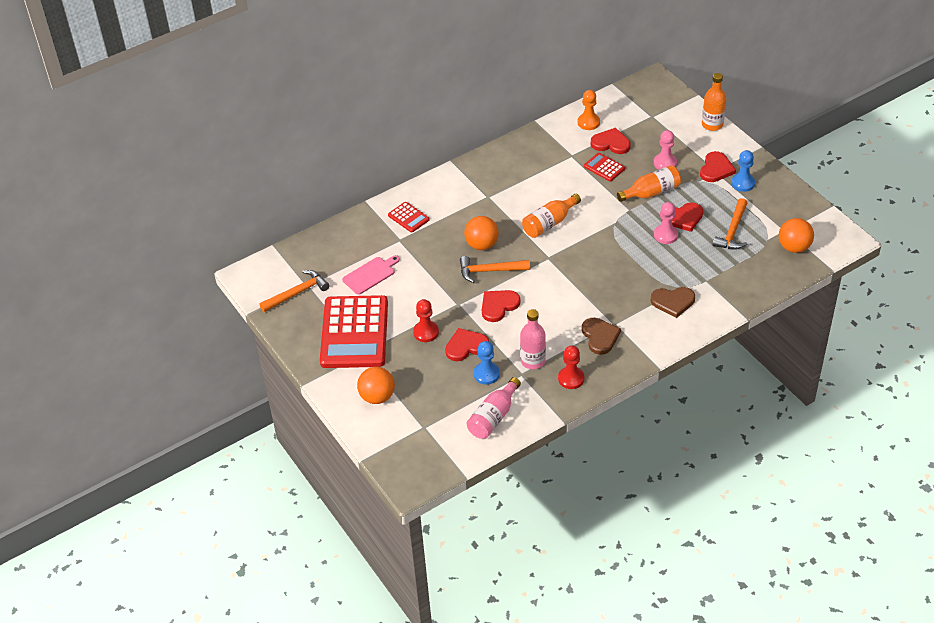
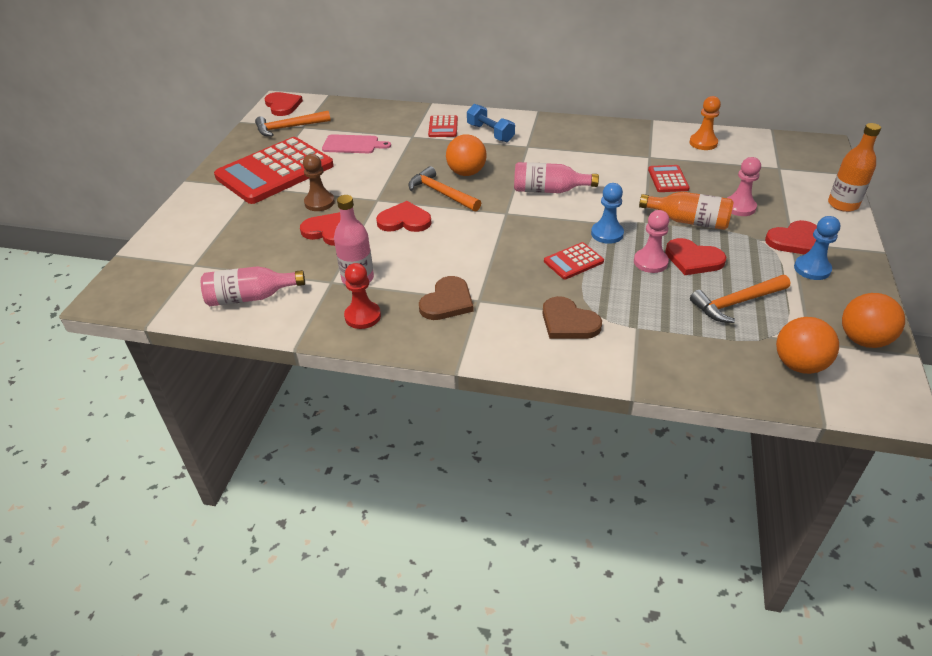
camera: 45 degrees right, 5 degrees down
(297, 293) = (289, 127): orange hammer -> orange hammer turned 150 degrees clockwise
(377, 397) = (208, 221): orange ball -> orange ball (863, 340)
(426, 332) = (319, 202): red pawn -> brown pawn
(448, 201) = (490, 133): none -> blue dumbbell
(486, 374) = (306, 261): blue pawn -> blue pawn (607, 234)
(549, 223) = (549, 190): orange bottle -> pink bottle
(611, 143) = (703, 166): red heart -> red heart (282, 105)
(628, 263) = (573, 261): none -> red calculator

